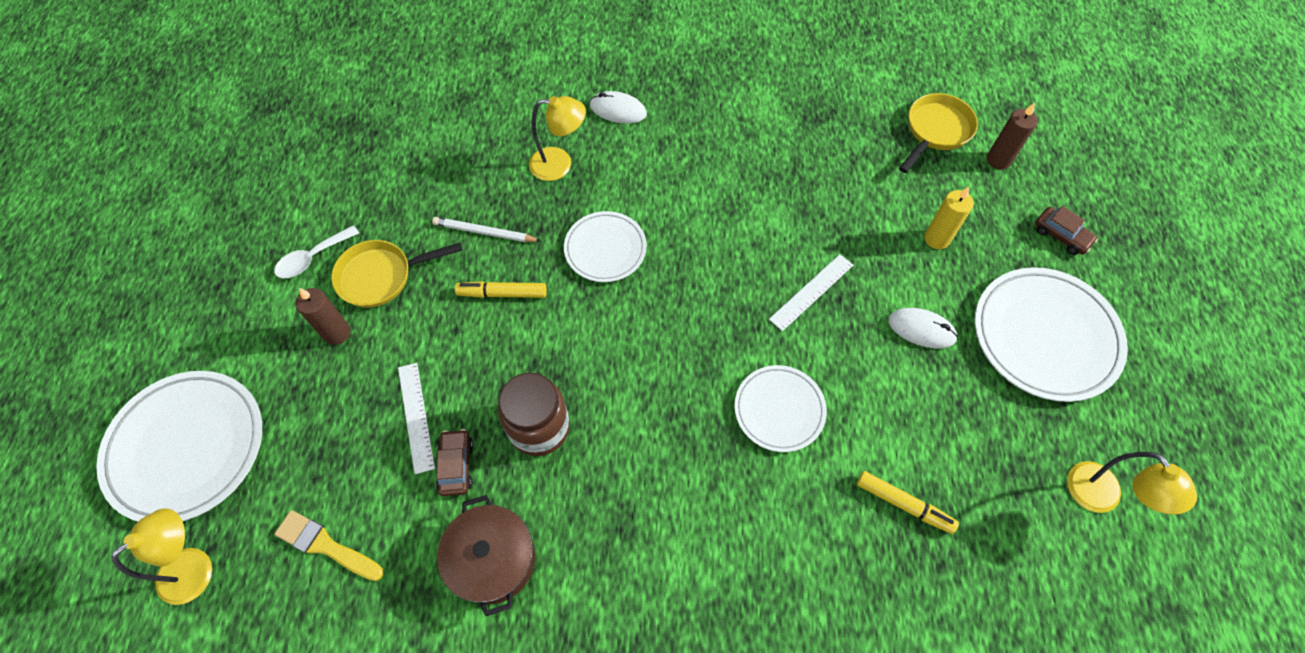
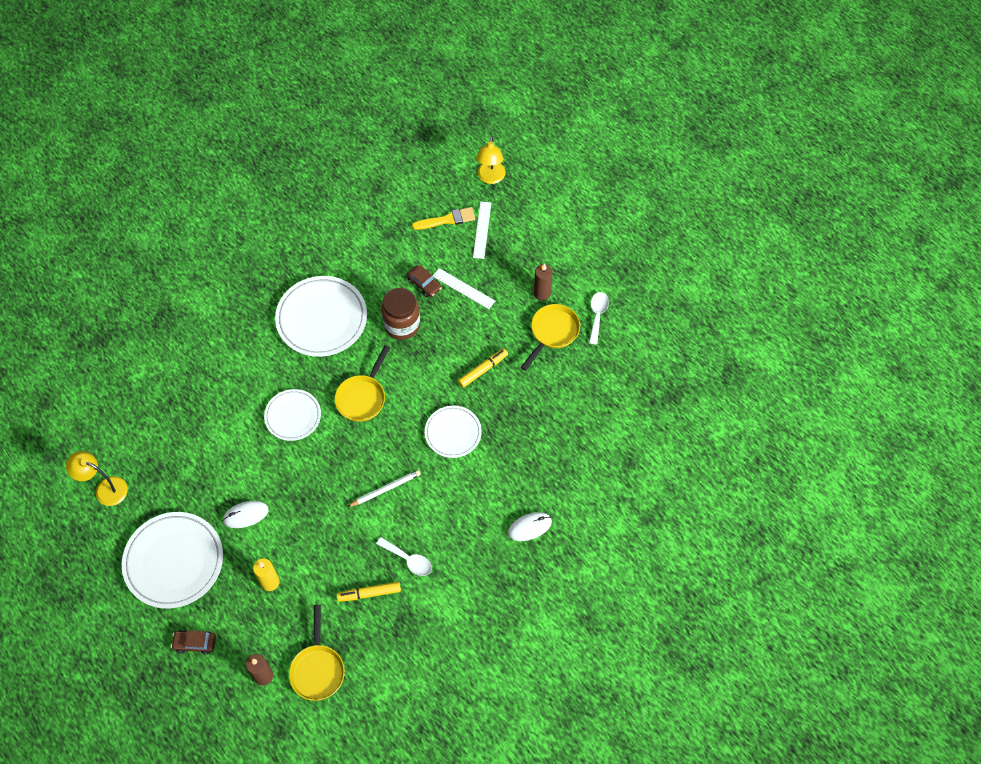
camera: 140 degrees right, 0 degrees up
(187, 448) = (548, 207): white plate -> white plate (322, 319)
(485, 232) = (526, 393): white pencil -> white pencil (385, 489)
(492, 559) = (372, 264): brown pot -> none
(560, 164) = (527, 463): yellow lamp -> none
(672, 368) = (362, 397): none -> yellow pan
(766, 162) = (408, 560): none -> white spoon
(811, 292) = (321, 492): white ruler -> white ruler (482, 230)
(903, 504) = (203, 415): yellow marker -> yellow marker (369, 593)

